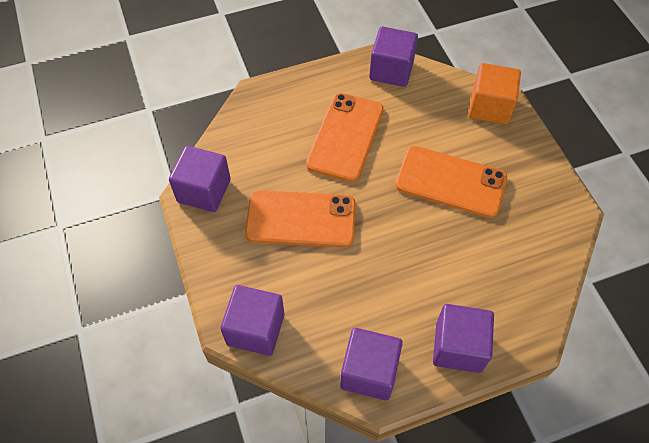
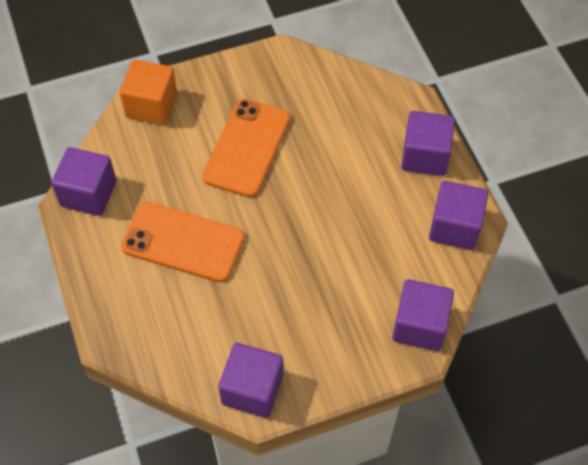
camera: 90 degrees left, 0 degrees up
(301, 219) = (291, 286): orange phone -> none

